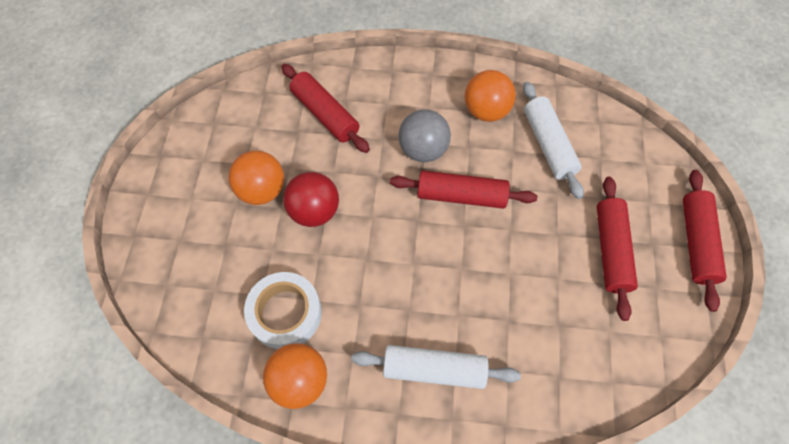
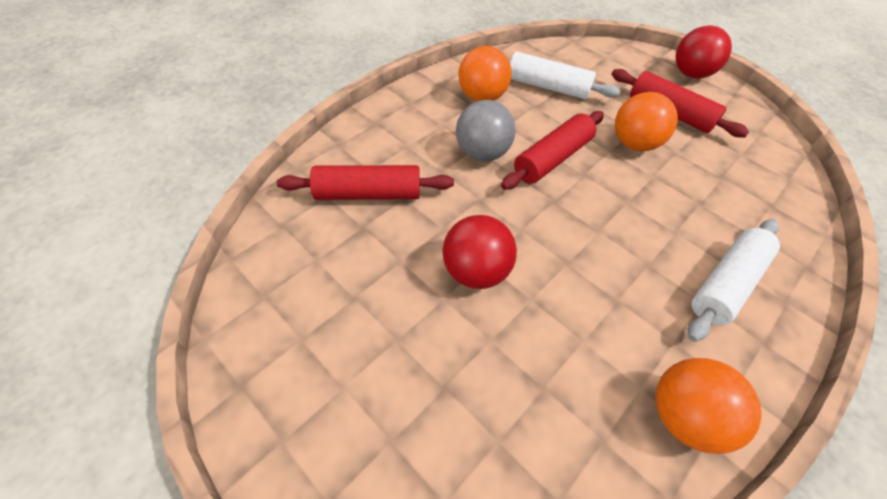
camera: 55 degrees left, 10 degrees down
(262, 190) = (405, 303): orange ball -> orange ball (633, 144)
(285, 313) = (584, 377): white tape -> none
(696, 242) = (690, 74): red rolling pin -> red ball

